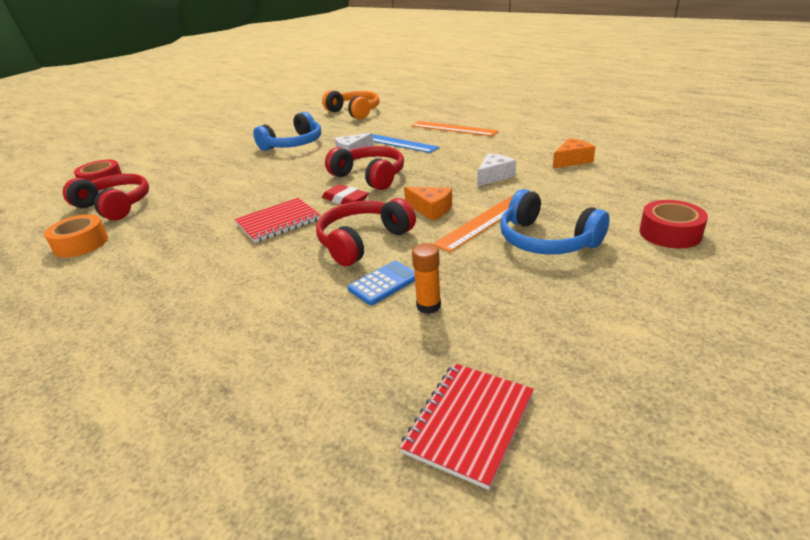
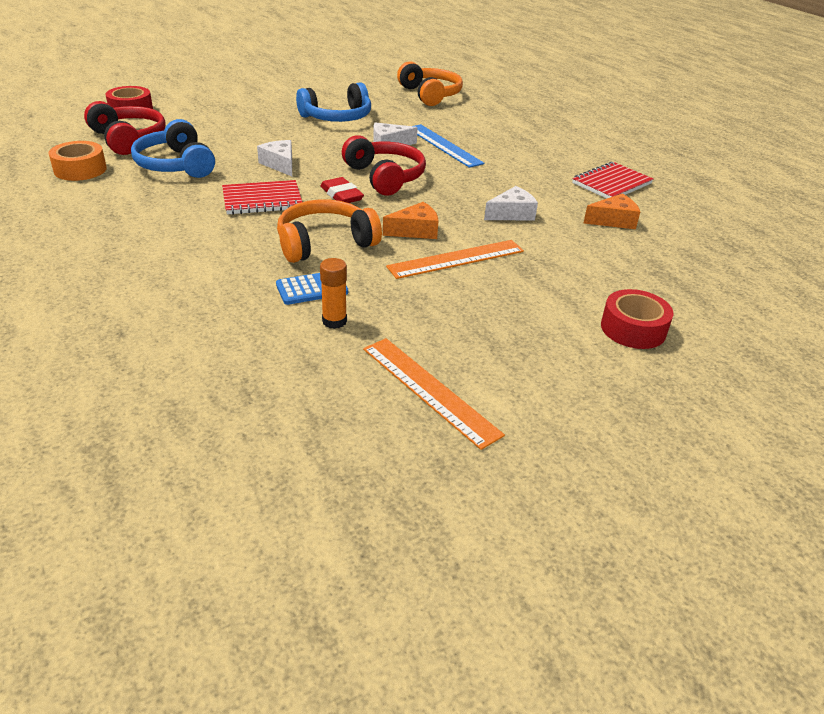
camera: 15 degrees right, 5 degrees up
(272, 190) = (280, 164): none -> white cheese
(363, 241) = (324, 243): red headphones -> orange headphones
(431, 209) = (415, 231): orange cheese -> orange cheese turned 75 degrees counterclockwise
(453, 128) = (520, 145): orange ruler -> orange ruler (429, 390)
(469, 423) = (287, 423): red notebook -> red notebook (611, 183)
(546, 240) = (499, 297): blue headphones -> blue headphones (176, 165)

